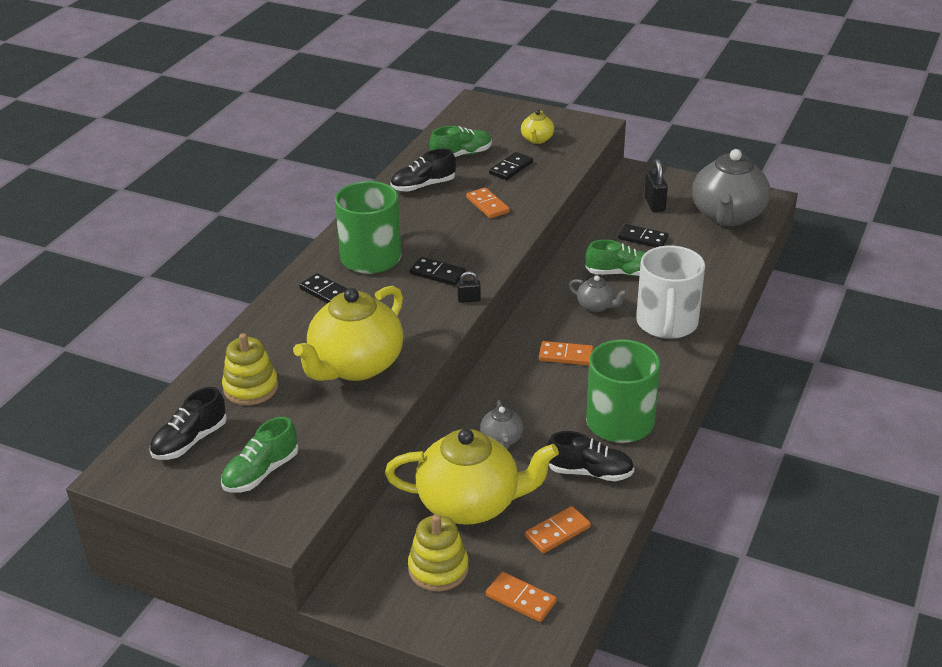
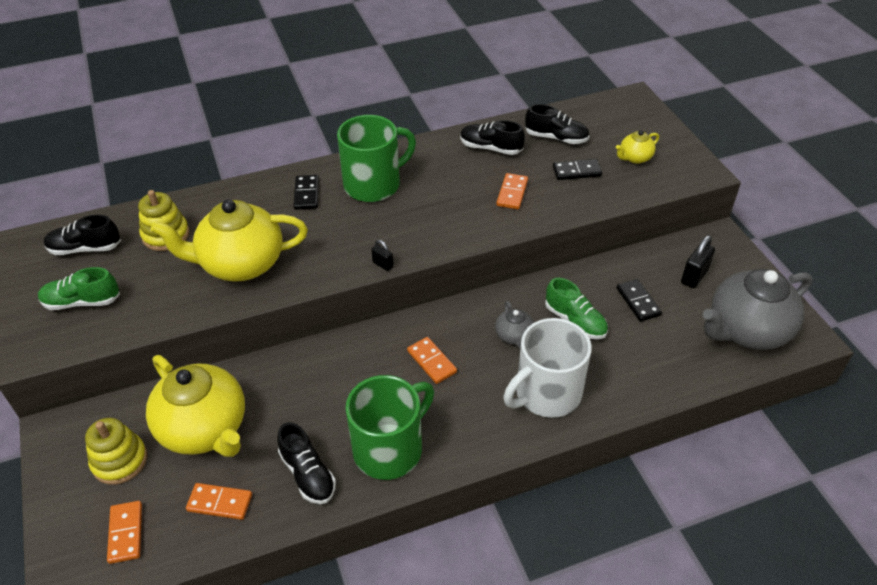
camera: 45 degrees right, 10 degrees up
(437, 274) = (394, 228): black domino -> none
(461, 155) = (556, 138): green shoe -> black shoe
(502, 440) = (293, 395): grey teapot -> none

